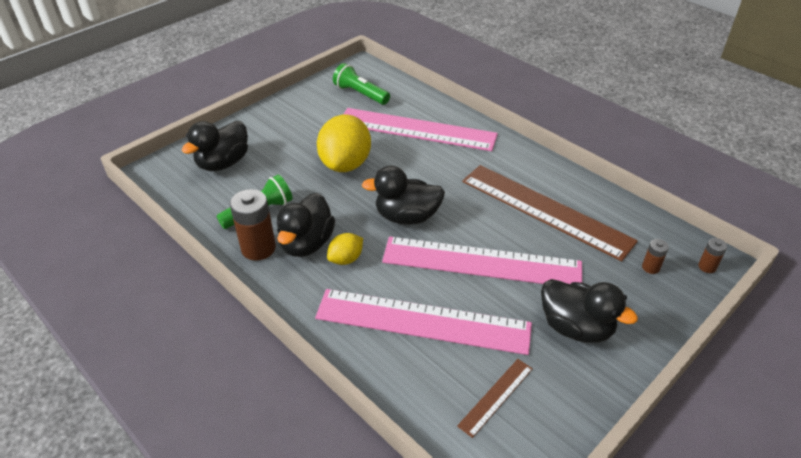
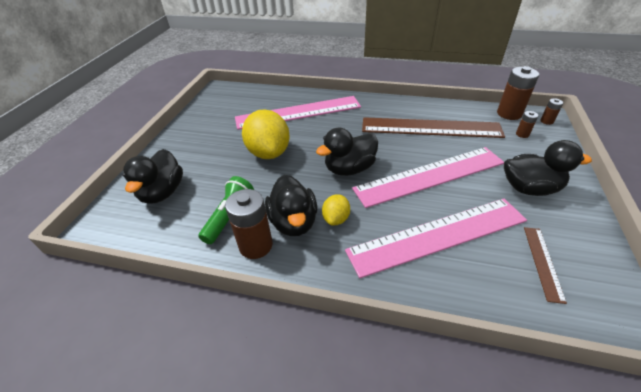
camera: 30 degrees left, 0 degrees up
(360, 94) = (235, 105): green flashlight -> none
(668, 236) = (509, 114): none -> brown battery

